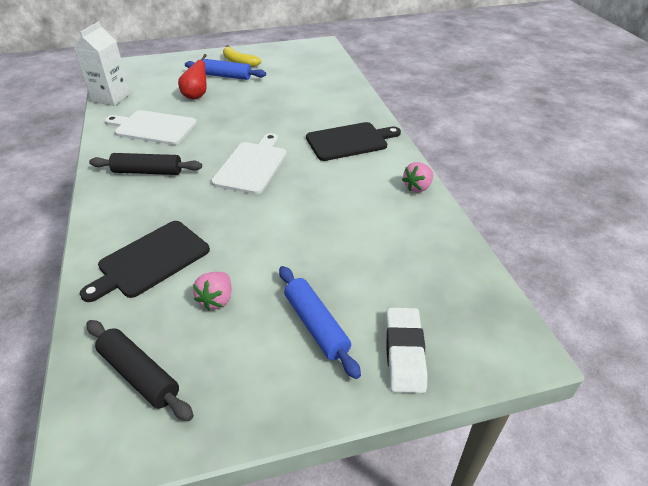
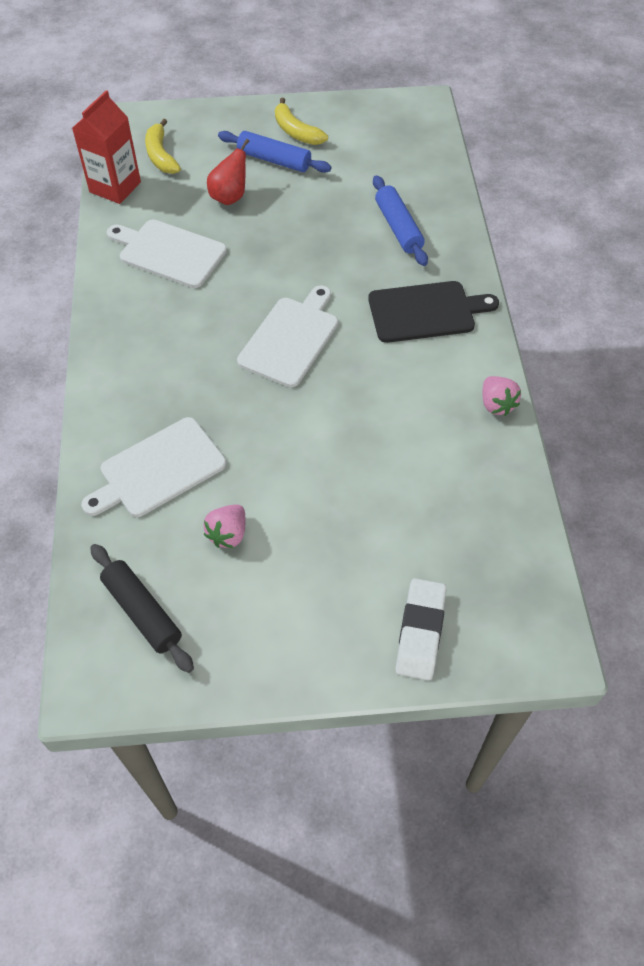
camera: 10 degrees right, 15 degrees up
(111, 98) = (115, 187): white carton -> red carton
(145, 80) = (161, 155): none -> yellow banana
(147, 172) = (159, 331): black rolling pin -> none
(150, 260) = (158, 469): black cutting board -> white cutting board
(316, 325) = (332, 583): blue rolling pin -> blue rolling pin (398, 228)
(417, 187) = (496, 404): pink strawberry -> pink strawberry turned 75 degrees counterclockwise

